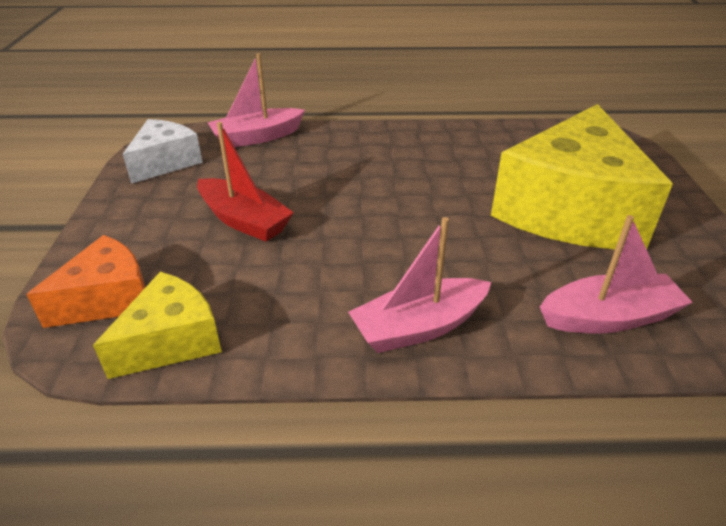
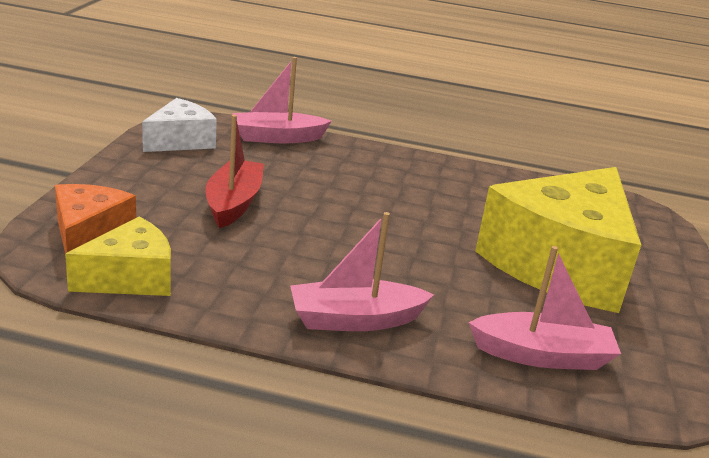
camera: 10 degrees right, 10 degrees down
(108, 299) = (89, 235): orange cheese -> orange cheese turned 60 degrees counterclockwise
(244, 220) = (233, 203): red boat -> red boat turned 135 degrees counterclockwise

